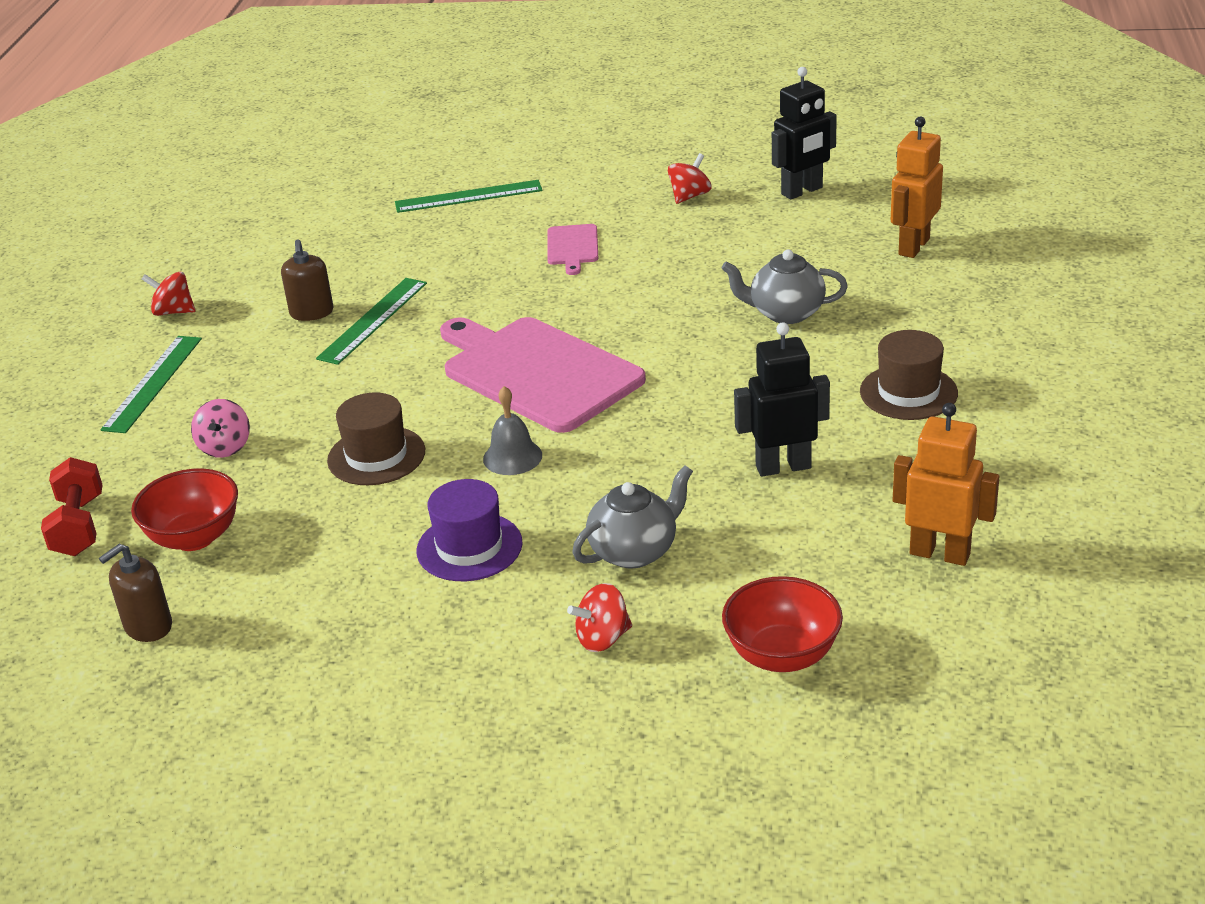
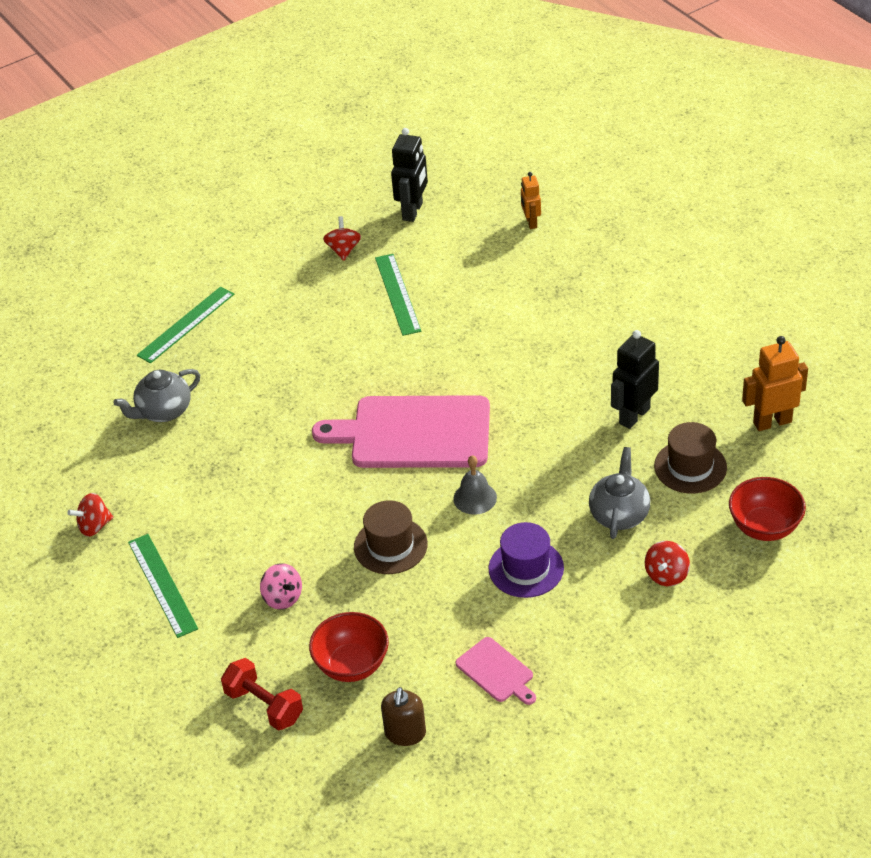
camera: 40 degrees left, 10 degrees up
(311, 312) = (200, 472): brown soap dispenser -> none
(373, 320) = (253, 454): green ruler -> green ruler (397, 294)
(572, 247) = (315, 329): pink cutting board -> pink cutting board (496, 672)
(785, 313) = (512, 310): grey teapot -> grey teapot (163, 411)
(908, 392) = (644, 329): brown hat -> brown hat (690, 467)
(913, 247) = (531, 222): orange robot -> orange robot, size x0.61

